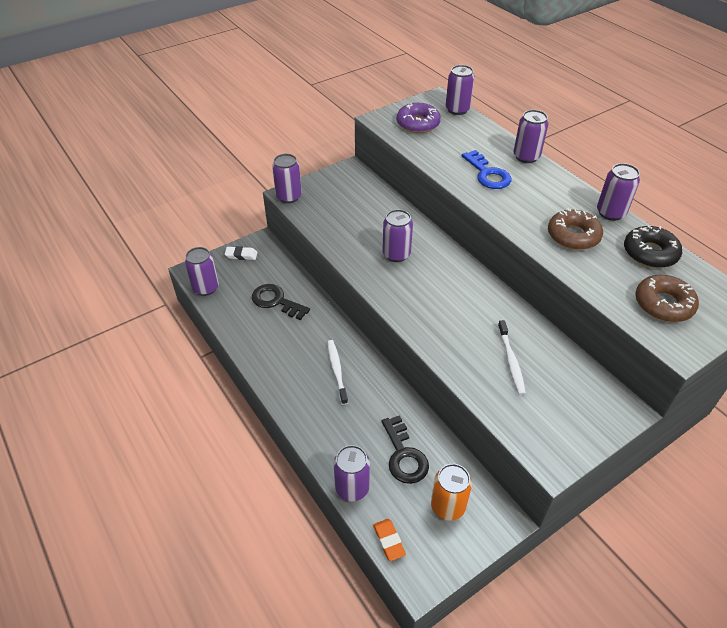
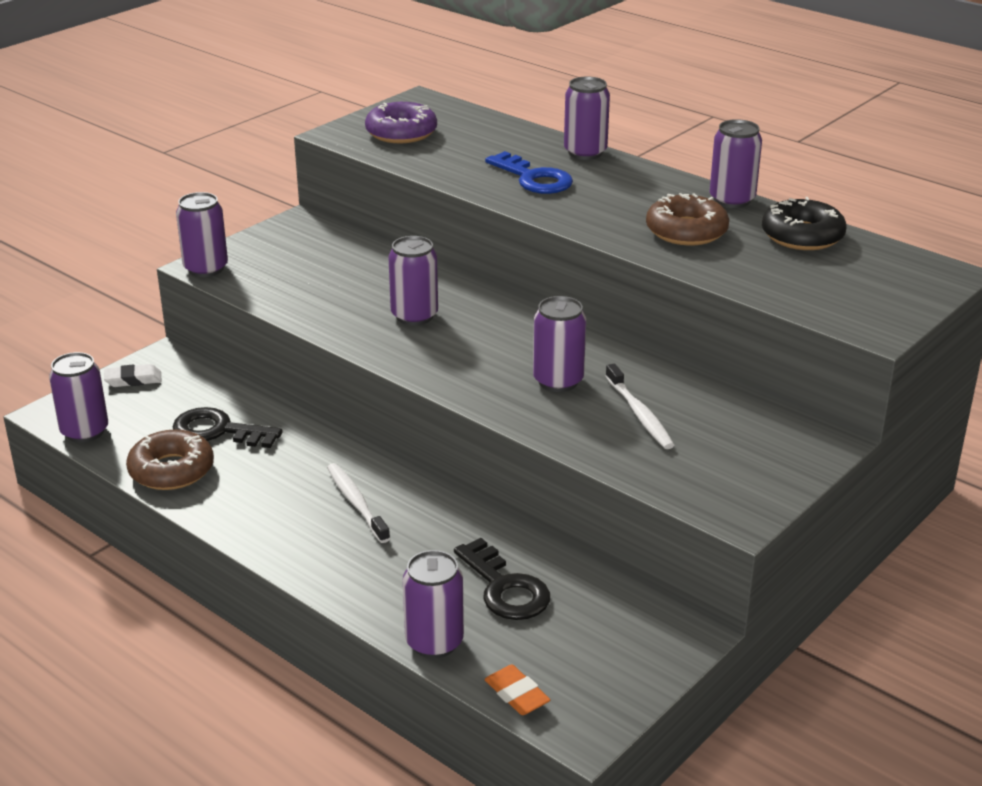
camera: 15 degrees left, 15 degrees down
(448, 506) = (596, 636): orange can -> none
(457, 109) = (458, 110): purple can -> purple can (558, 381)
(663, 304) = (839, 287): brown donut -> brown donut (171, 470)

